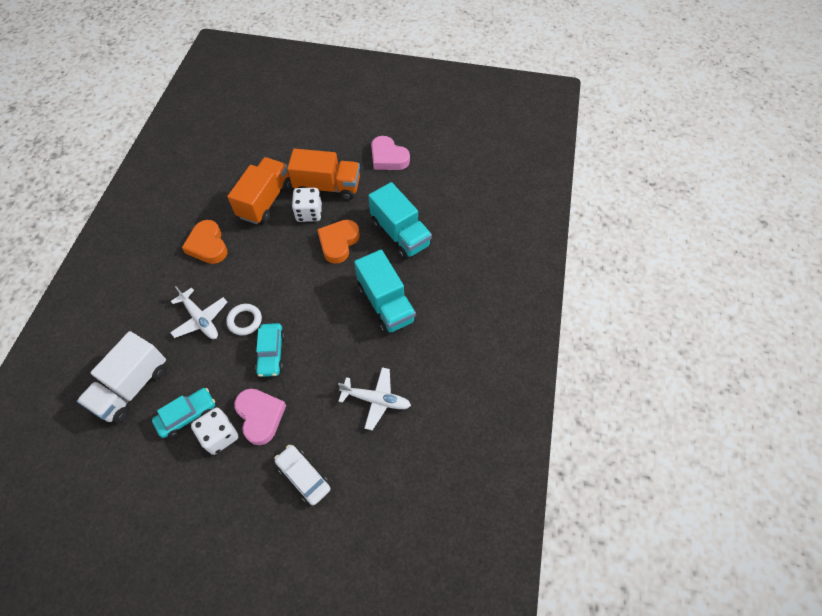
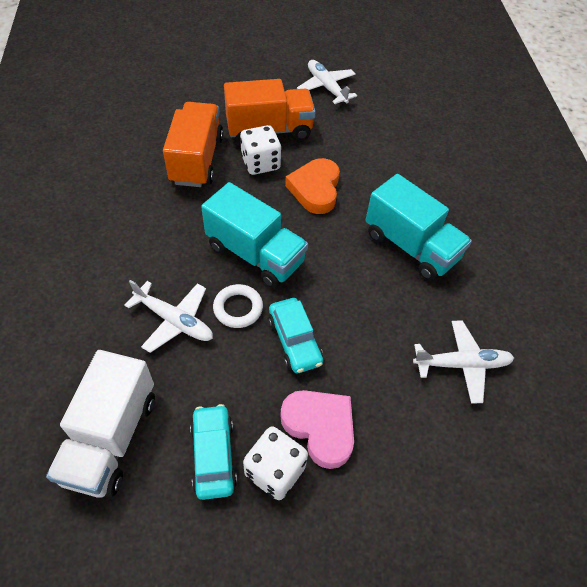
camera: 20 degrees left, 5 degrees down
(187, 415) = (213, 455): turquoise car -> turquoise car turned 45 degrees counterclockwise
(208, 245) = (142, 226): orange heart -> none
(303, 476) = (420, 493): white car -> none
(388, 157) = (326, 87): pink heart -> white plane
(400, 234) = (385, 165): turquoise truck -> turquoise truck (255, 254)

